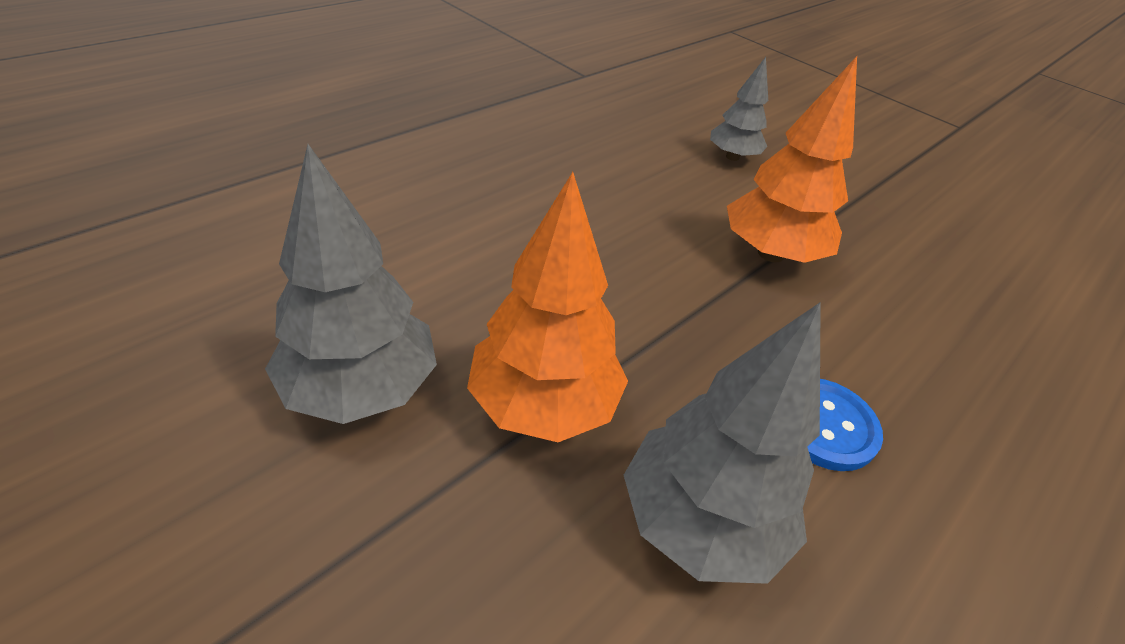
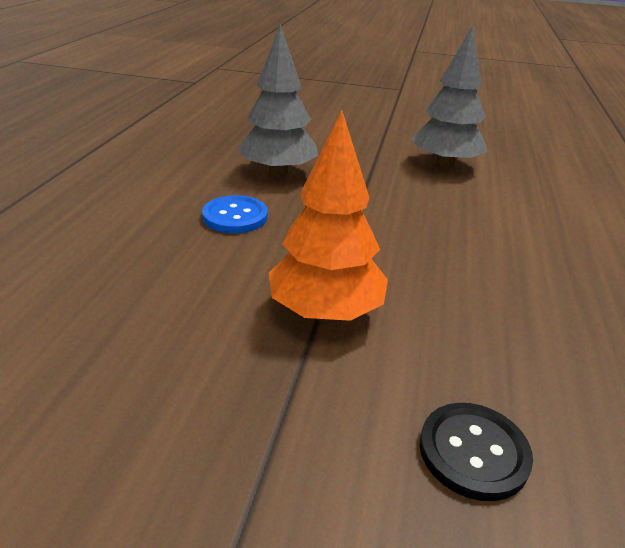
camera: 150 degrees right, 10 degrees down
(544, 404) = (373, 182): orange tree -> none
(732, 157) = (473, 452): grey tree -> black button

